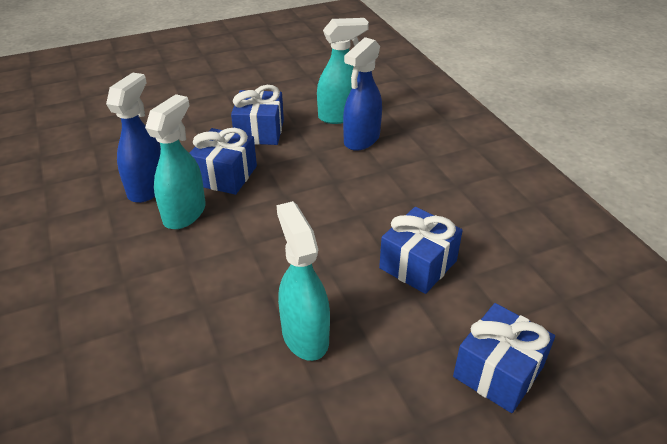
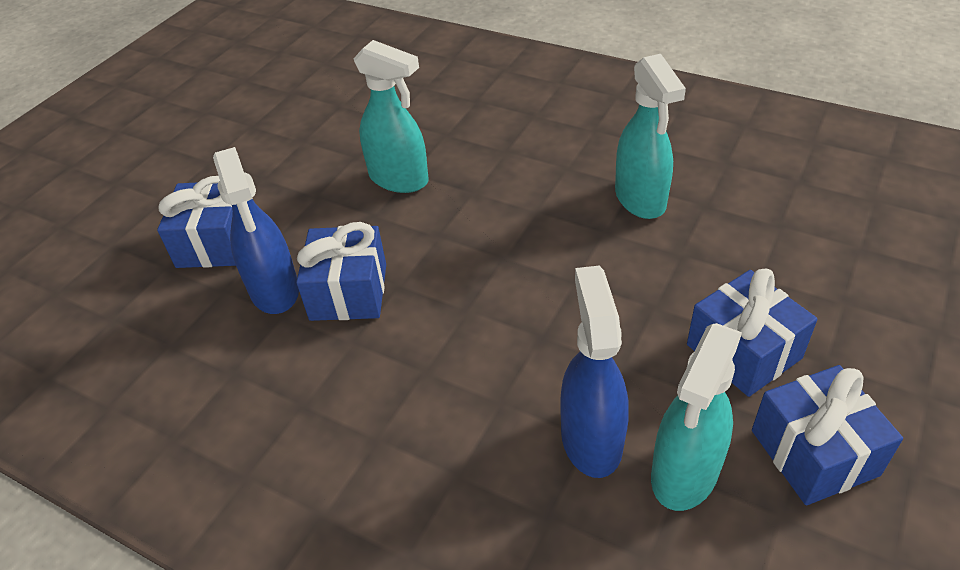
camera: 145 degrees right, 5 degrees up
(148, 188) = (721, 198): blue spray bottle -> blue spray bottle (275, 291)
(225, 175) = (673, 260): blue gift -> blue gift (814, 452)

